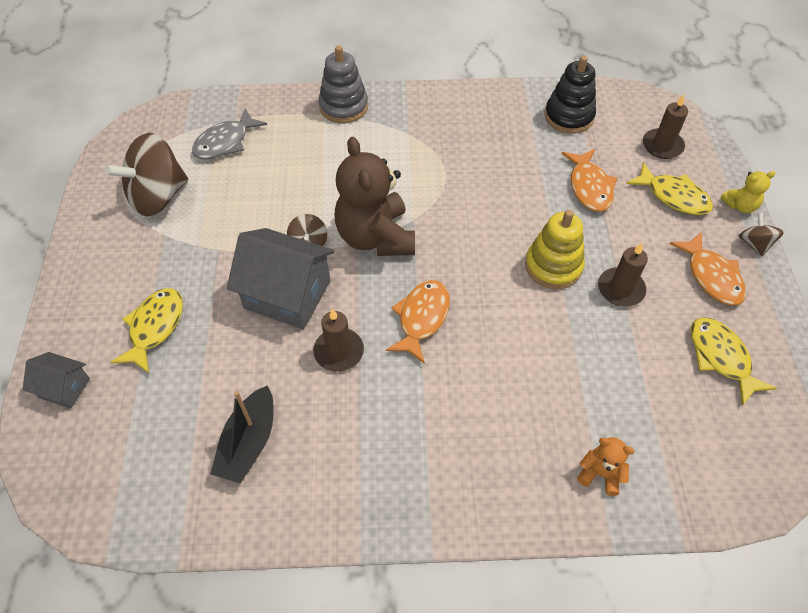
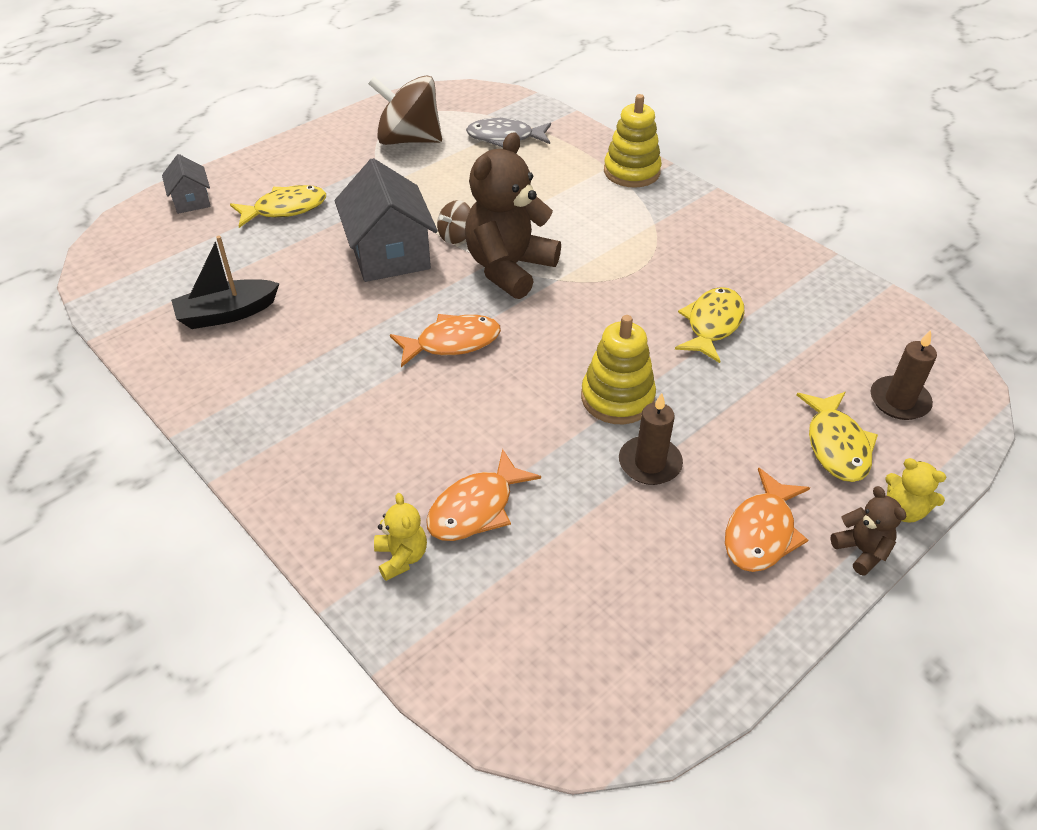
camera: 50 degrees right, 10 degrees down
(339, 351) = (363, 313): brown candle -> none
(343, 107) = (631, 172): grey stacking toy -> yellow stacking toy
(569, 116) = (833, 311): black stacking toy -> none
(589, 187) = (757, 373): orange fish -> orange fish (476, 508)
(600, 474) = (401, 557): orange teddy bear -> yellow teddy bear
(721, 357) = (654, 593): yellow fish -> yellow fish (712, 324)
(754, 244) = (861, 551): brown spinning top -> brown teddy bear

